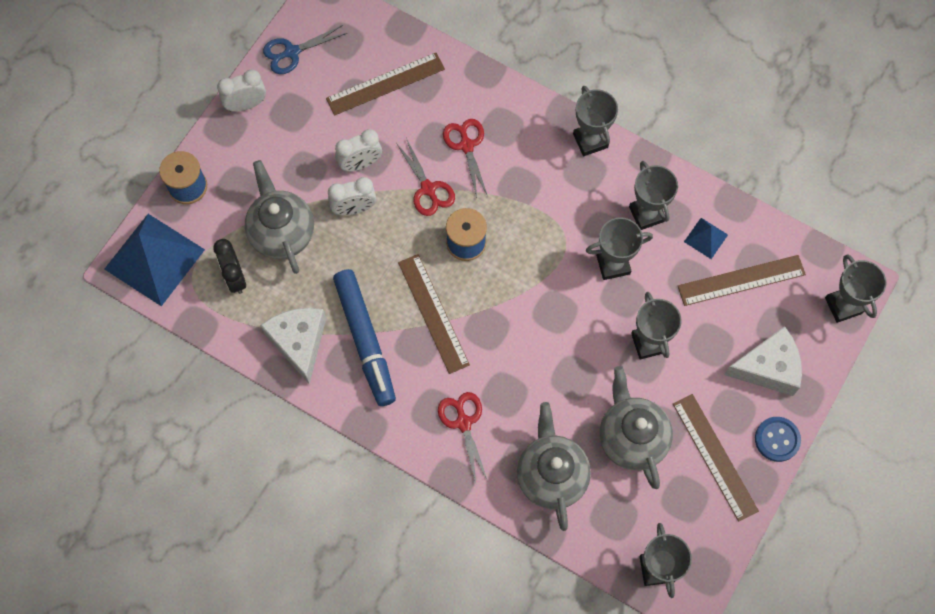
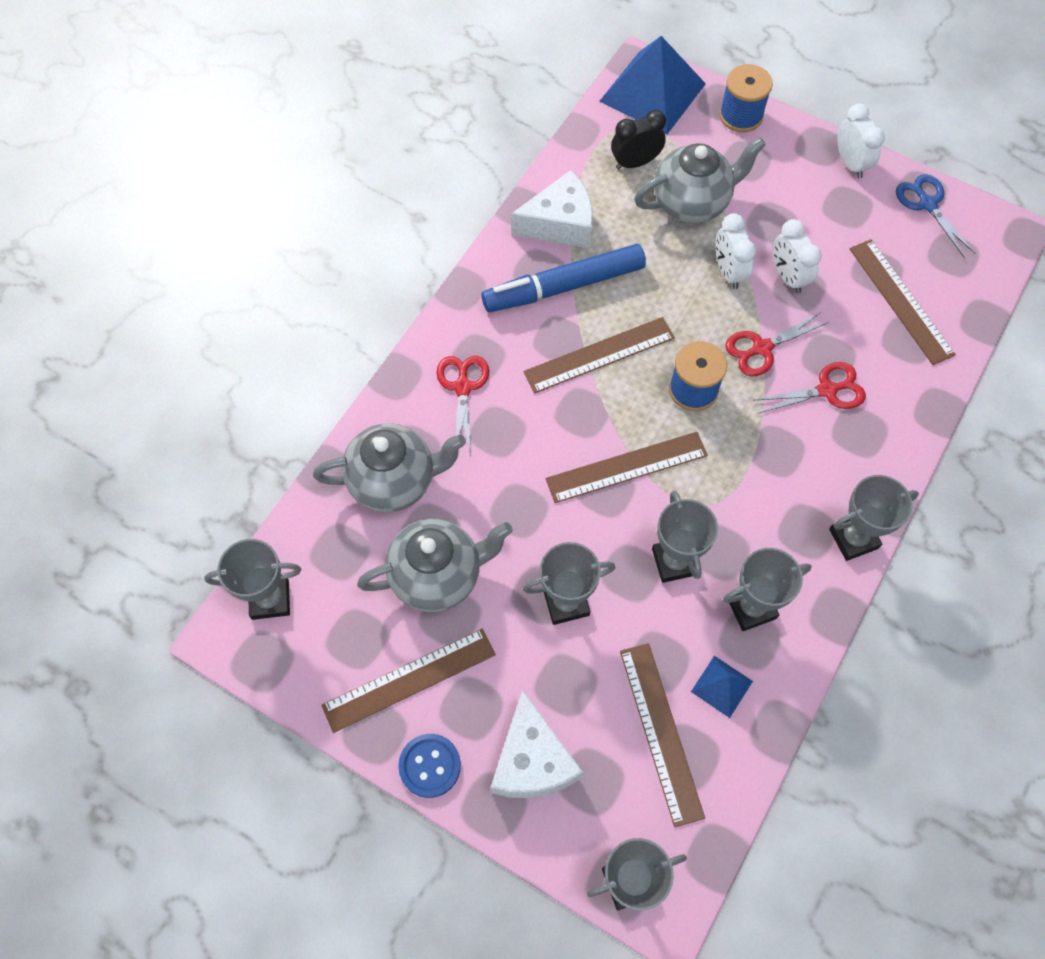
camera: 90 degrees right, 5 degrees down
(463, 422) = (463, 387): red scissors -> red scissors turned 75 degrees counterclockwise
(535, 295) = (626, 467): none -> brown ruler

